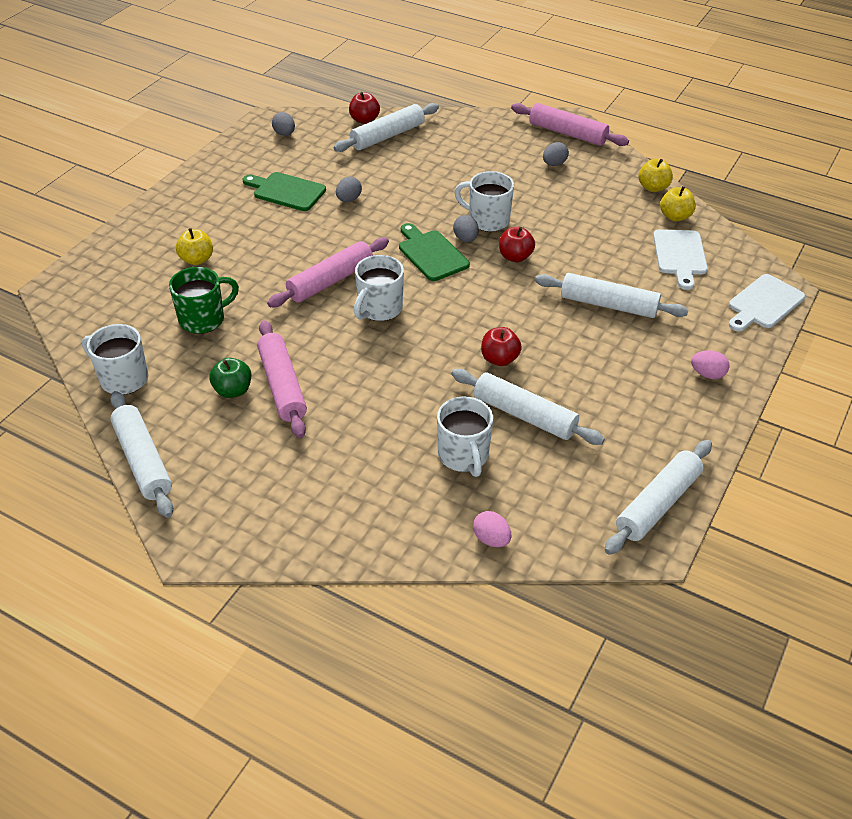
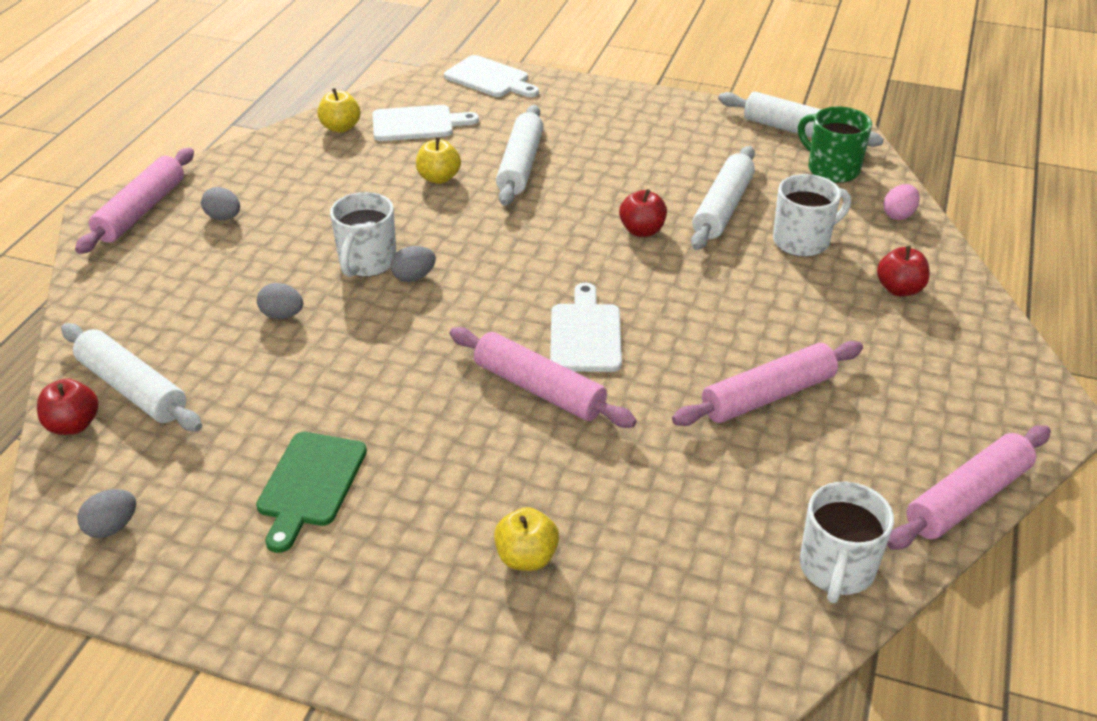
camera: 100 degrees left, 5 degrees down
(143, 460) = (967, 498): white rolling pin -> pink rolling pin
(203, 319) = (671, 509): green mug -> green mug (831, 169)
(233, 390) = (799, 441): green apple -> none
(349, 199) = (328, 404): grey egg -> grey egg (282, 315)
(379, 309) = (585, 334): white mug -> white cutting board
(431, 254) = (454, 303): green cutting board -> none
(515, 257) = (445, 234): red apple -> red apple (899, 289)
(653, 187) = (279, 142): yellow apple -> yellow apple (439, 178)
(707, 374) = (611, 108): pink egg -> none

